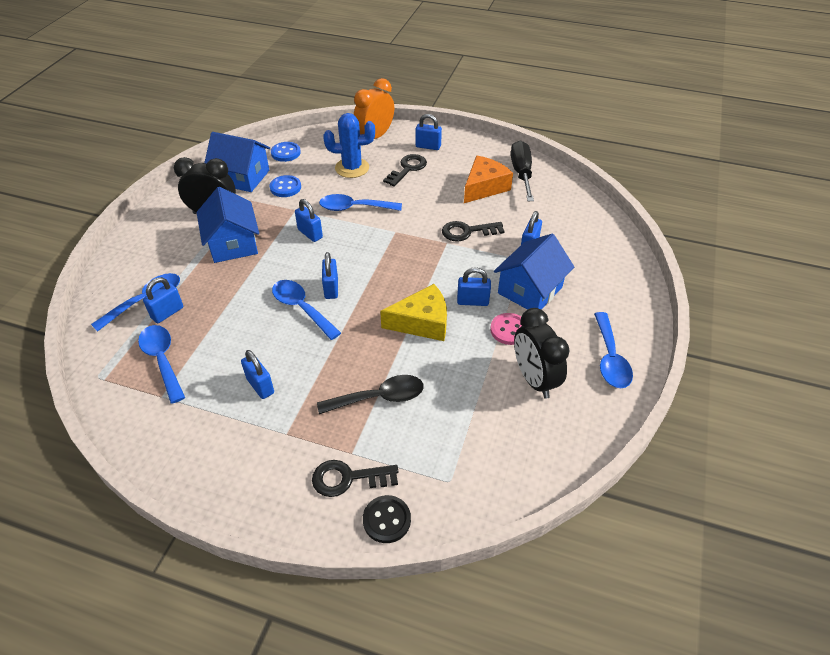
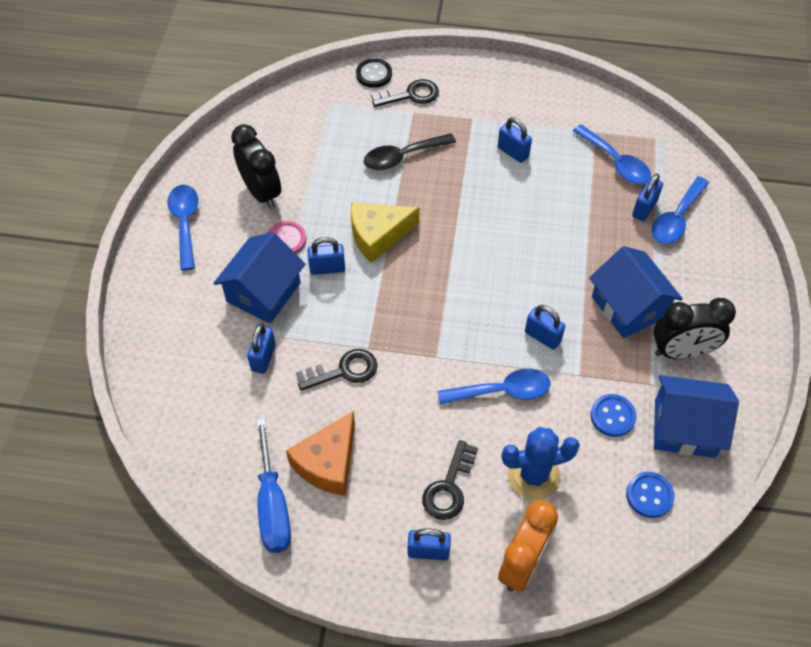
camera: 170 degrees right, 10 degrees up
(302, 308) = (508, 233): blue spoon -> none
(331, 288) = (487, 262): blue padlock -> none
(521, 173) = (273, 505): black screwdriver -> blue screwdriver

